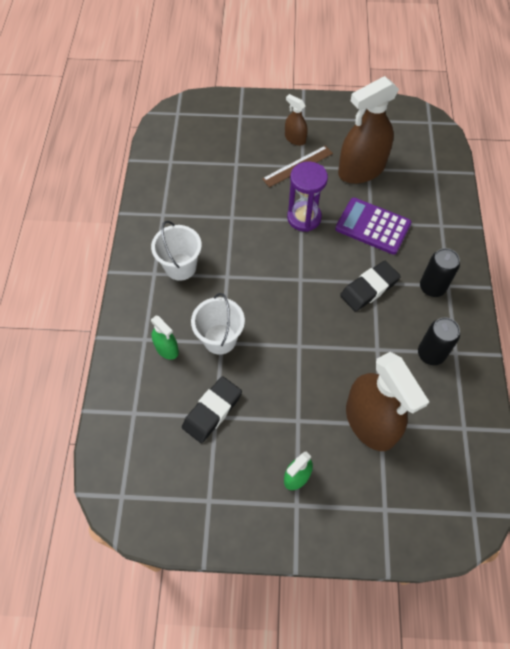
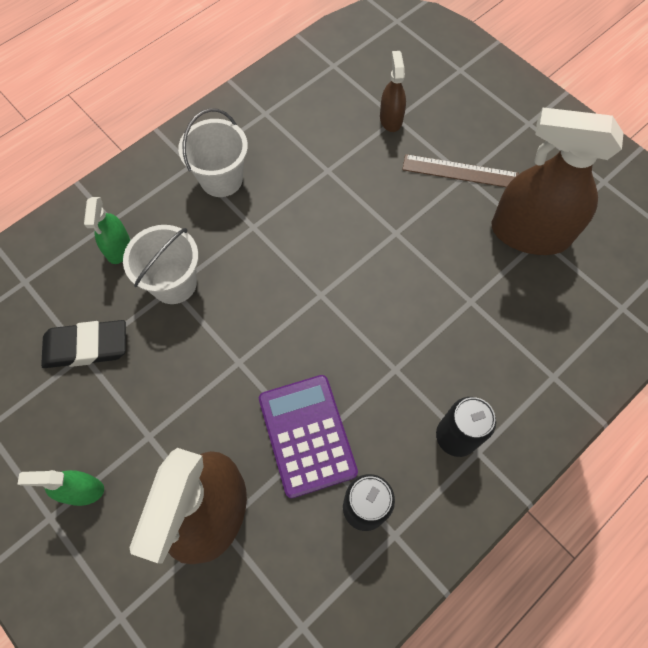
camera: 45 degrees right, 5 degrees up
(295, 139) = (492, 139): brown spray bottle -> brown spray bottle (391, 119)
(304, 218) = (401, 233): purple hourglass -> none
(369, 288) = (382, 371): black eraser -> none
(373, 226) = (467, 307): purple calculator -> purple calculator (307, 435)

